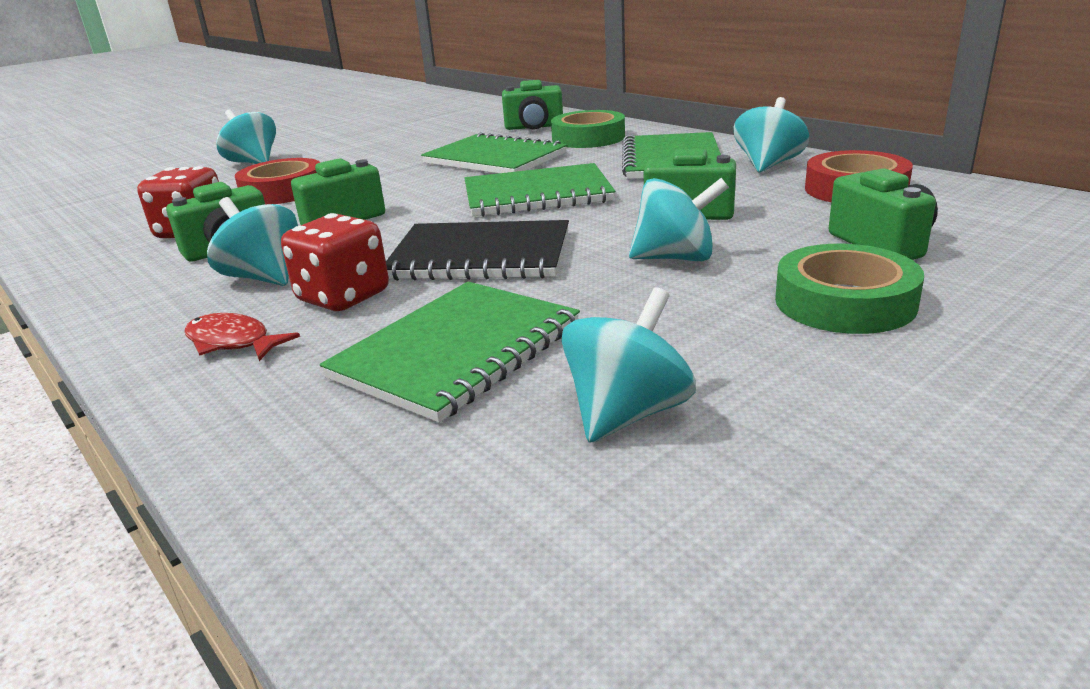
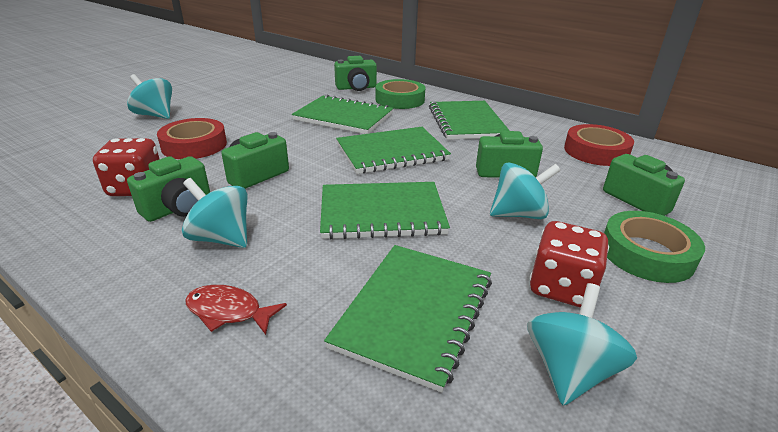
camera: 15 degrees left, 5 degrees up
(343, 297) = (297, 258): red dice -> red dice (561, 287)
(480, 256) = (382, 213): black notebook -> green notebook
(768, 165) = (531, 129): turquoise spinning top -> none

